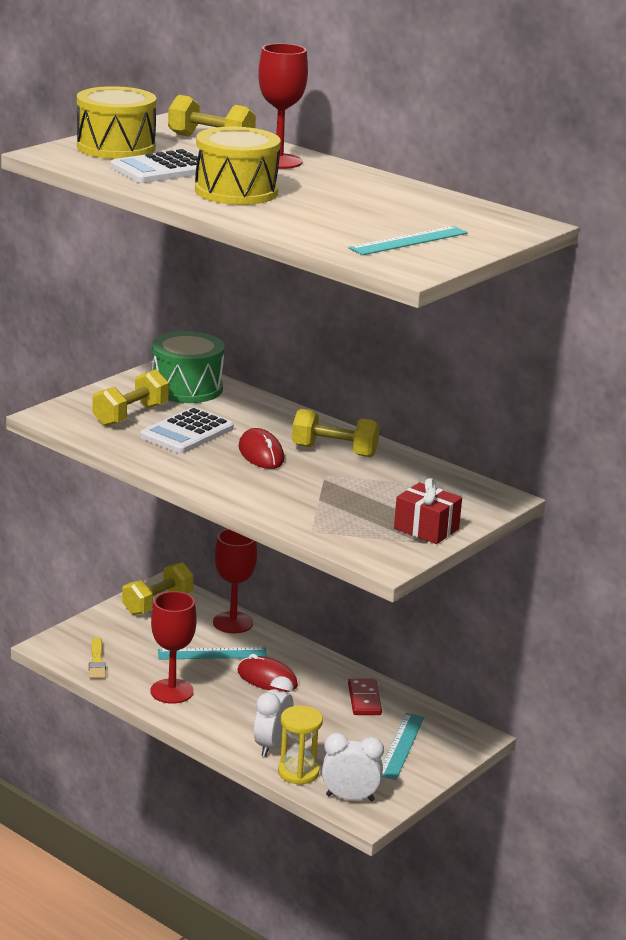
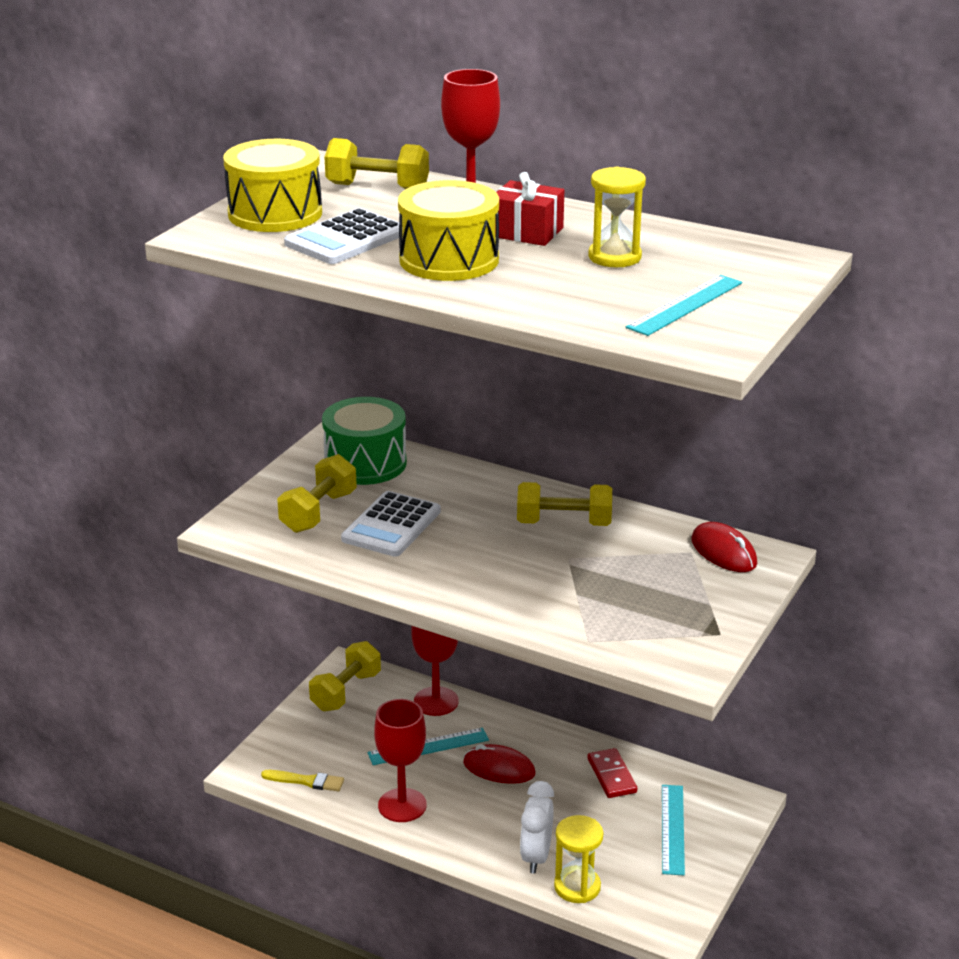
camera: 10 degrees left, 5 degrees up
(97, 661) = (306, 781): yellow brush -> yellow brush turned 60 degrees counterclockwise
(261, 454) = (486, 541): red mouse -> red mouse (723, 552)
(350, 798) = (644, 909): white clock -> none
(374, 205) = (614, 257): none -> yellow hourglass
(426, 528) = (711, 614): red gift -> red gift (527, 232)

